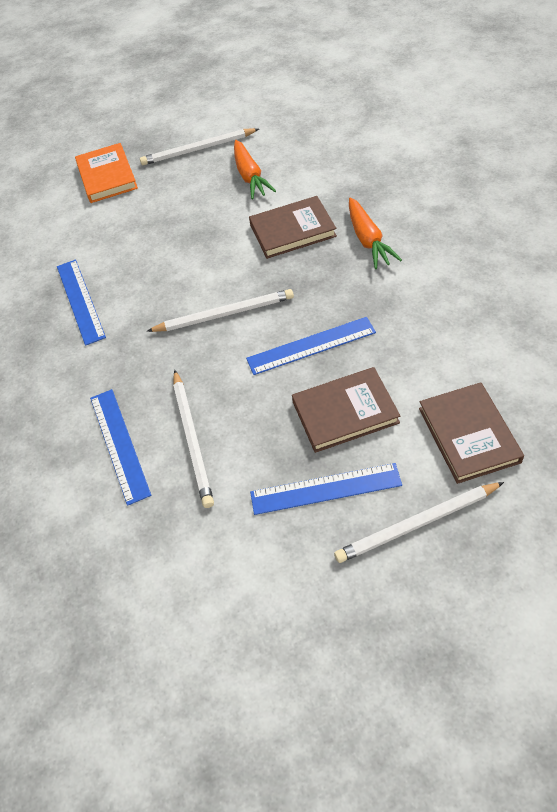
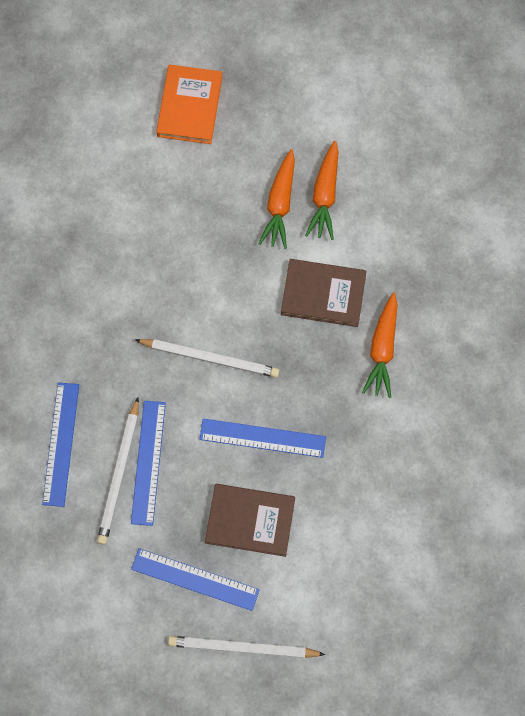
camera: 20 degrees right, 20 degrees up
(80, 301) = (95, 264): blue ruler -> blue ruler (148, 462)
(198, 149) = (296, 122): white pencil -> none
(217, 196) = (280, 204): none -> orange carrot
(468, 435) = (330, 598): brown book -> none

